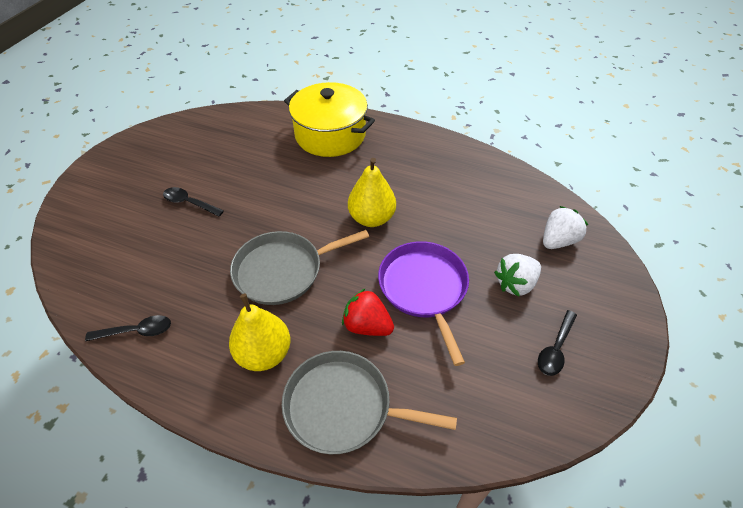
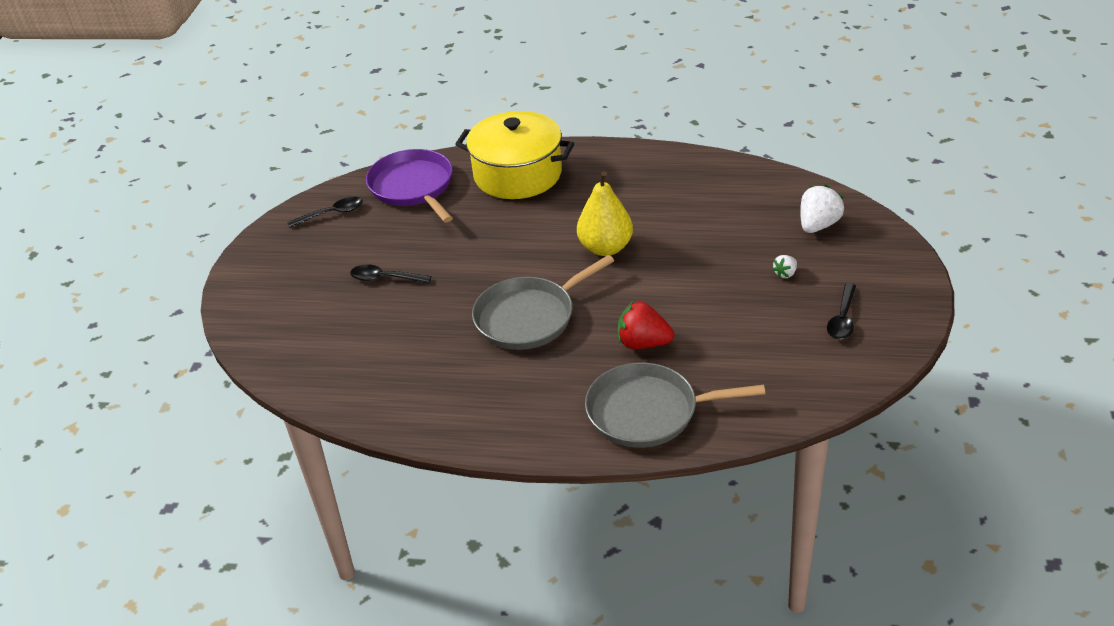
camera: 10 degrees left, 10 degrees down
(137, 331) = (397, 403): black spoon -> black spoon (332, 214)
(264, 353) = (546, 390): yellow pear -> none
(424, 288) = (690, 299): purple pan -> purple pan (413, 187)
(515, 284) = (785, 274): white strawberry -> white strawberry, size x0.52

